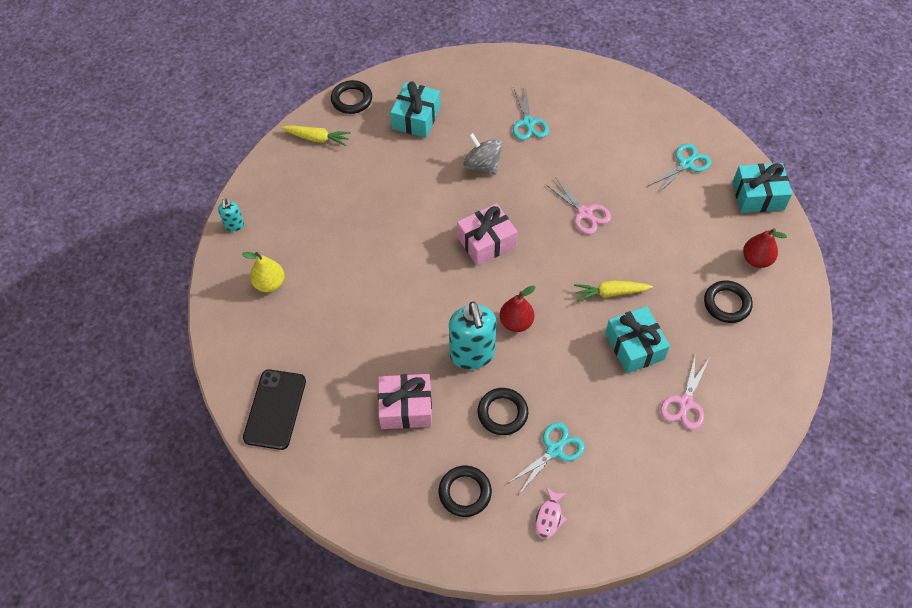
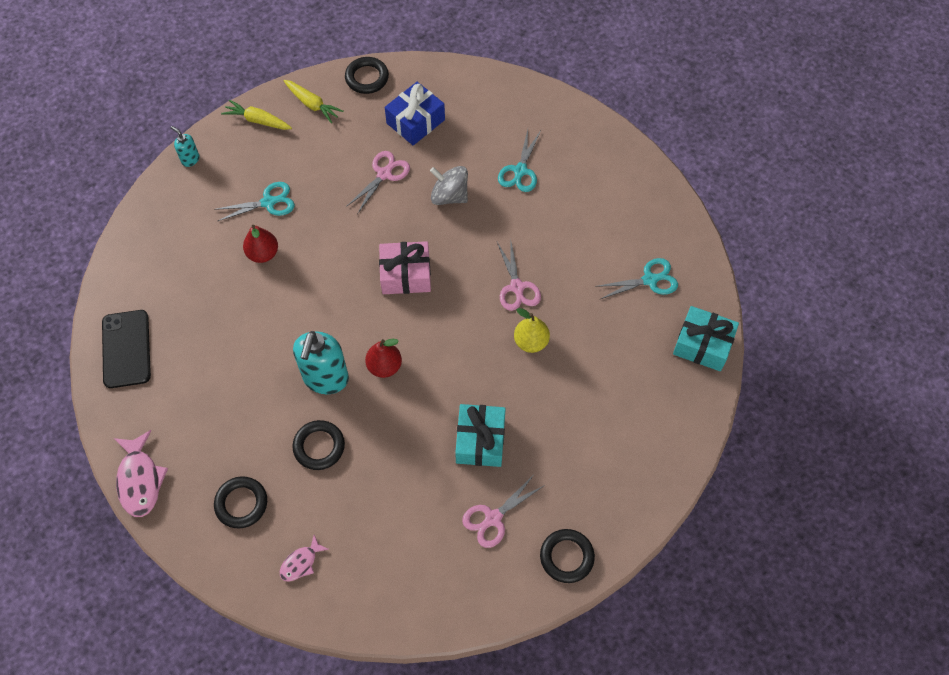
camera: 25 degrees right, 5 degrees up
(234, 225) = (190, 159): turquoise soap dispenser -> turquoise soap dispenser turned 105 degrees clockwise
(269, 284) = (189, 229): yellow pear -> yellow pear (531, 342)
(275, 409) = (126, 349): black phone -> black phone turned 45 degrees counterclockwise
(359, 516) = (140, 480): none -> pink fish
(406, 407) = (237, 400): pink gift -> none
(416, 118) = (415, 121): turquoise gift -> blue gift
(416, 170) = (384, 174): none -> pink scissors
(482, 165) = (449, 196): grey spinning top -> grey spinning top turned 45 degrees counterclockwise
(554, 450) = (344, 504): turquoise scissors -> turquoise scissors (268, 202)
(610, 293) = (491, 378): yellow carrot -> yellow carrot (257, 120)
(727, 304) = (597, 440): black ring -> black ring (566, 557)
(756, 260) = (657, 409): red pear -> red pear (263, 253)

